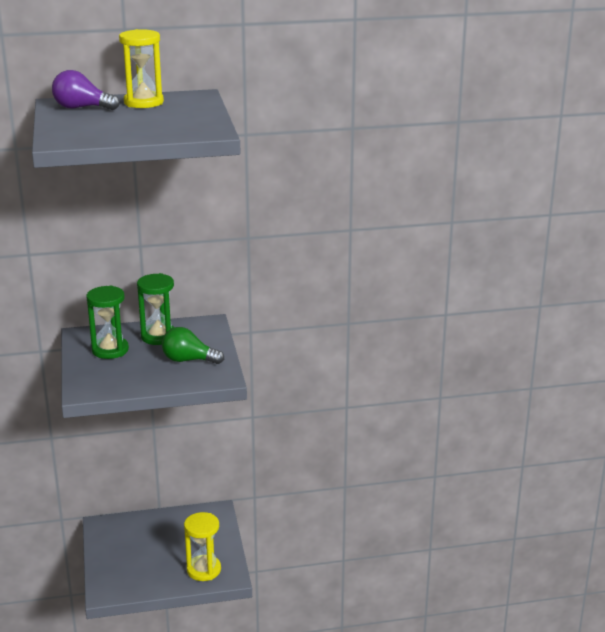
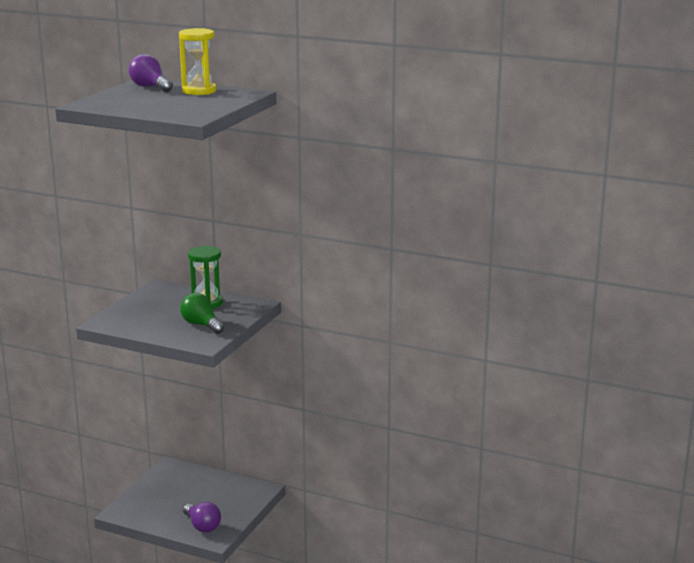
camera: 35 degrees right, 5 degrees down
(110, 350) = (160, 302): green hourglass -> none
(204, 570) = (202, 526): yellow hourglass -> purple light bulb

